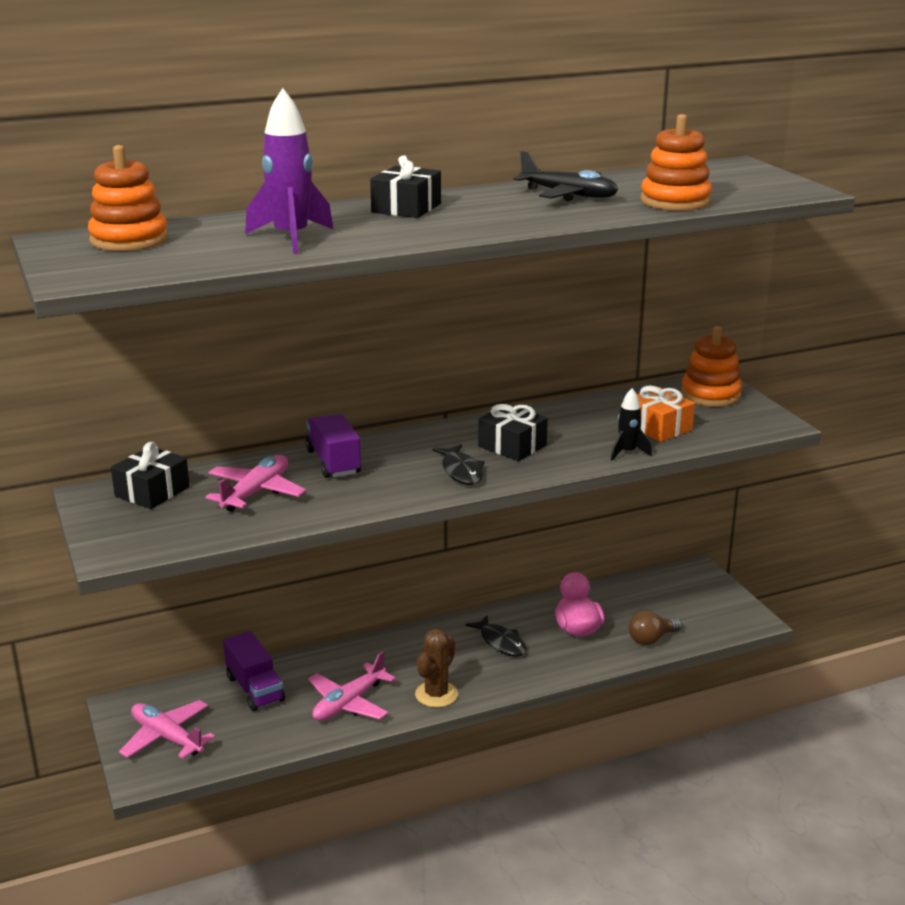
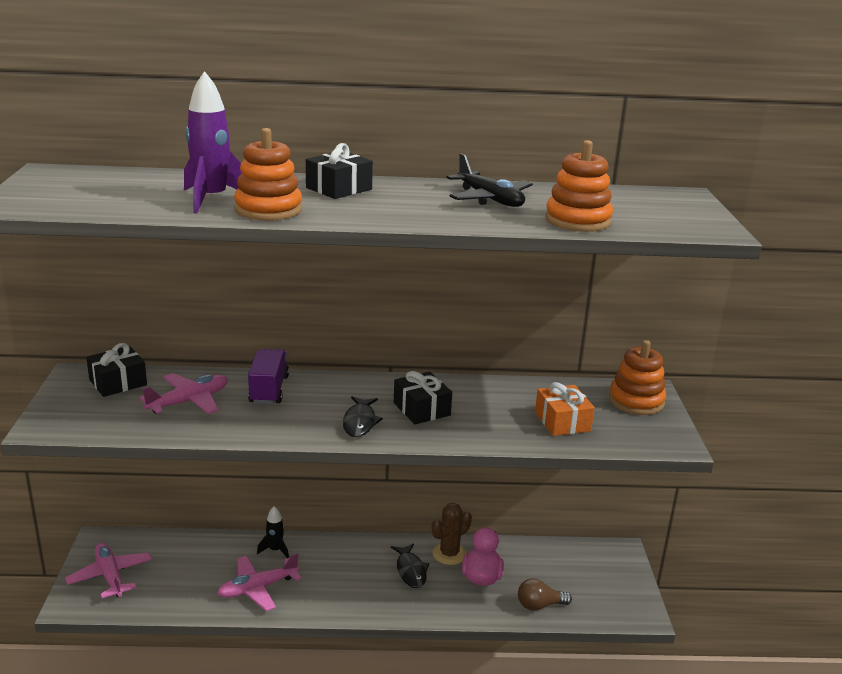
camera: 20 degrees right, 0 degrees up
(129, 240) = (95, 180): orange stacking toy -> orange stacking toy (268, 210)
(255, 689) = (198, 555): purple truck -> none
(436, 694) = (328, 602): brown cactus -> brown cactus (449, 554)
(627, 452) = (514, 439): black rocket -> black rocket (275, 550)

